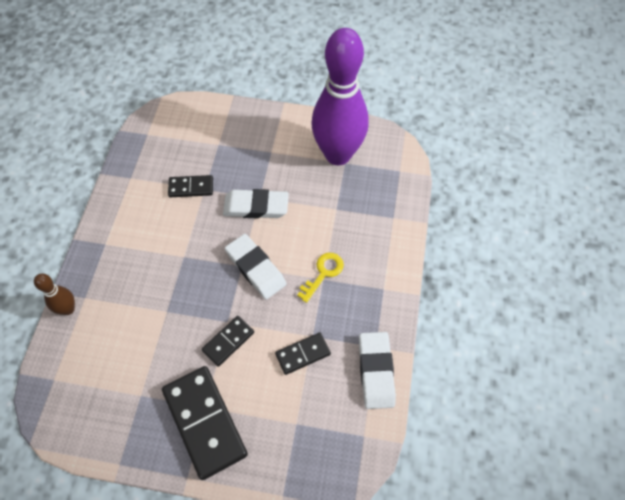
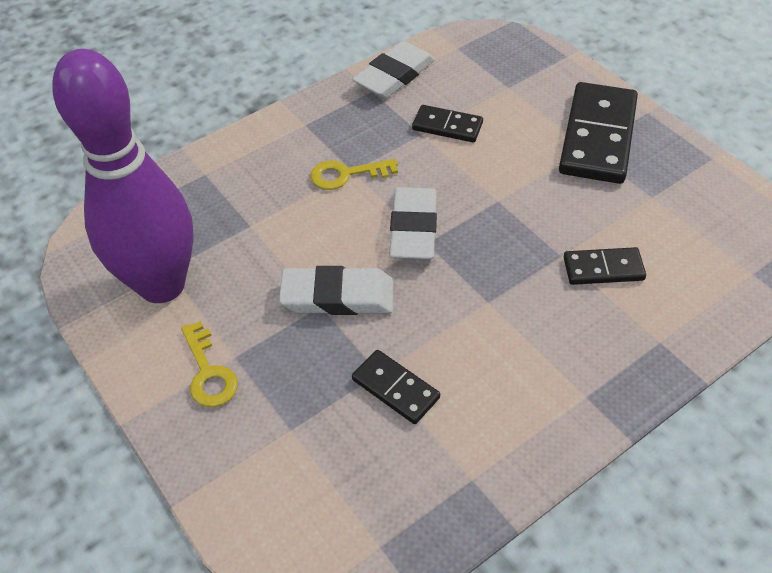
camera: 135 degrees left, 10 degrees down
(68, 309) = (692, 341): brown bowling pin -> none
(228, 341) = (514, 182): black domino -> black domino (603, 269)
(256, 206) = (337, 296): white eraser -> white eraser turned 45 degrees counterclockwise
(273, 139) = (208, 372): none -> yellow key

